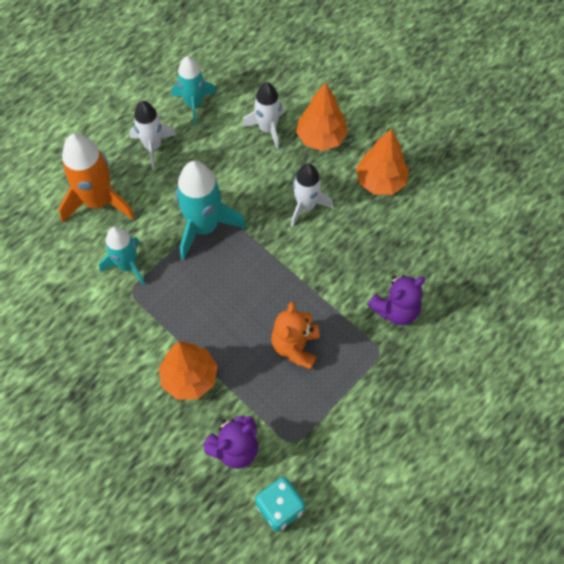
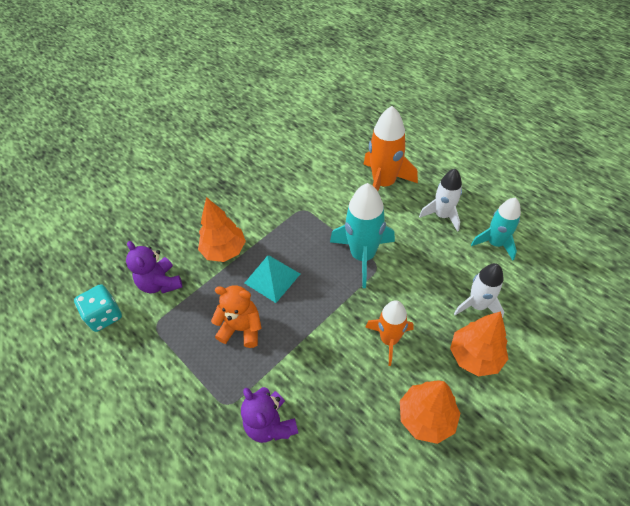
camera: 95 degrees right, 10 degrees down
(127, 266) = (325, 206): turquoise rocket -> none
(231, 319) = (272, 278): none -> turquoise pyramid
(306, 206) = (389, 340): white rocket -> orange rocket

